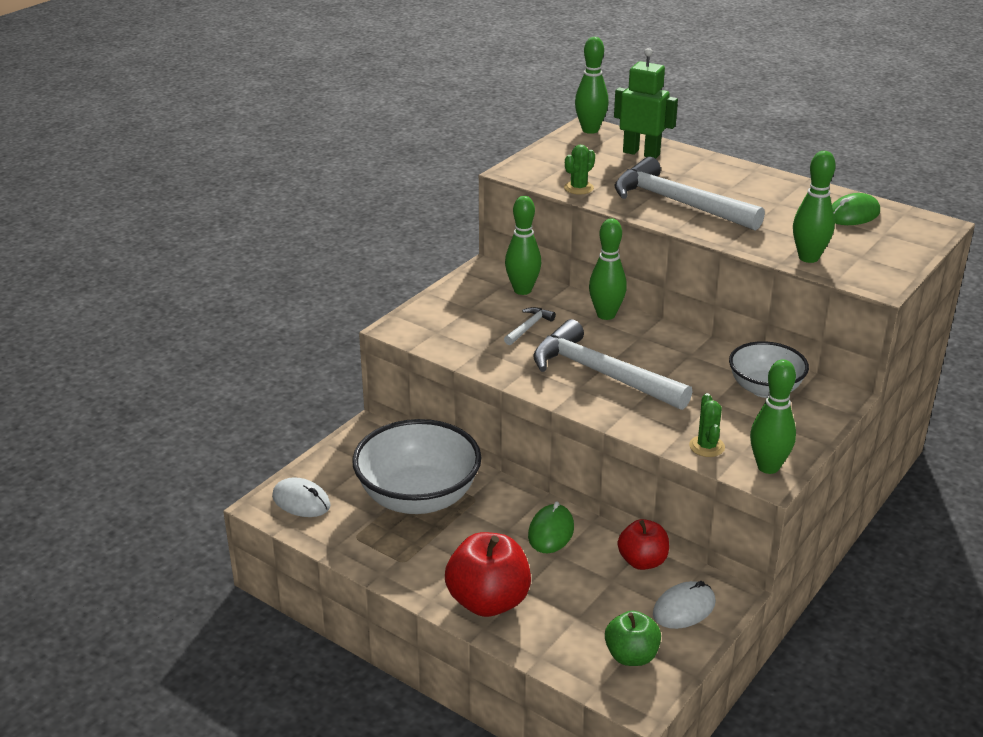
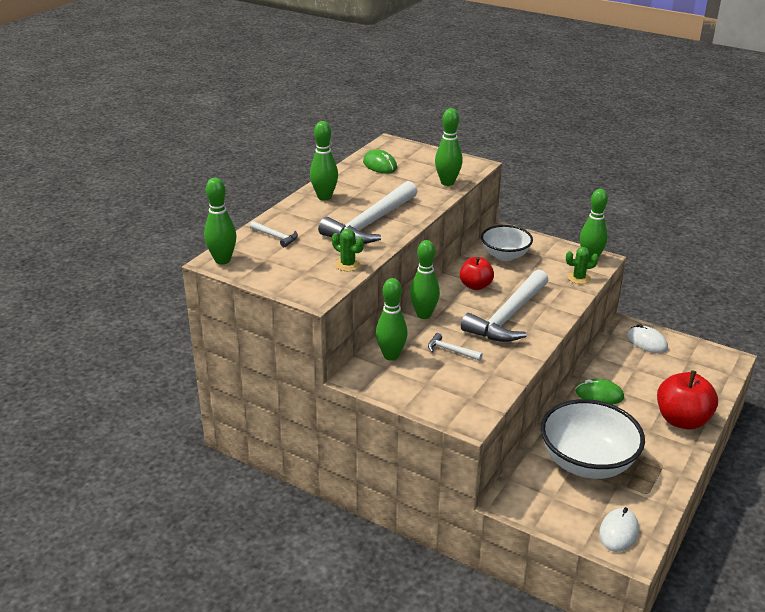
camera: 95 degrees left, 0 degrees up
(631, 656) = (697, 361): green apple -> none
(641, 153) = (275, 237): green robot -> white hammer
(642, 561) = (611, 356): red apple -> red apple (475, 286)
(745, 179) = (324, 197): none -> green bowling pin

